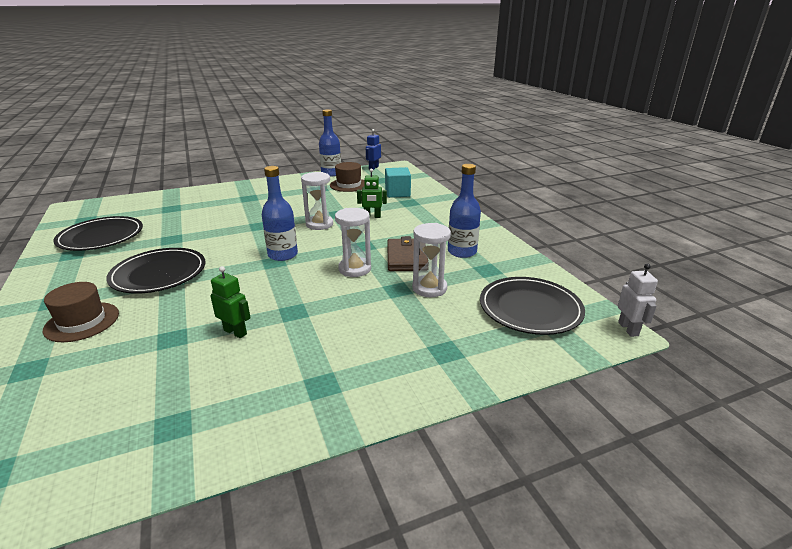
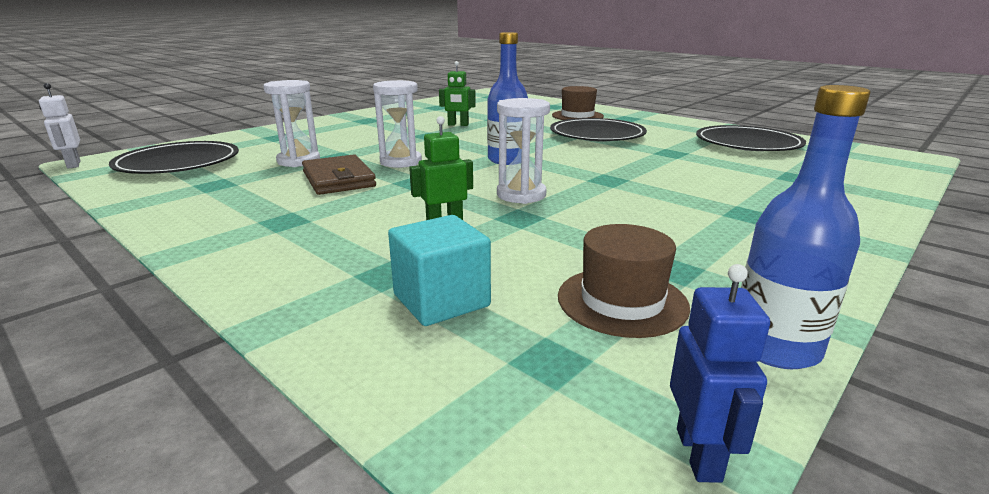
camera: 155 degrees right, 5 degrees down
(462, 252) = (250, 197): blue bottle -> none

